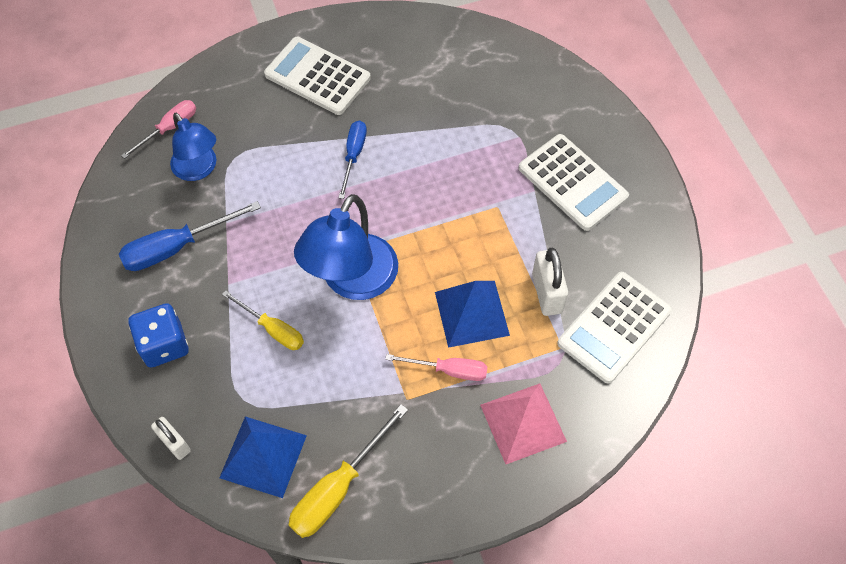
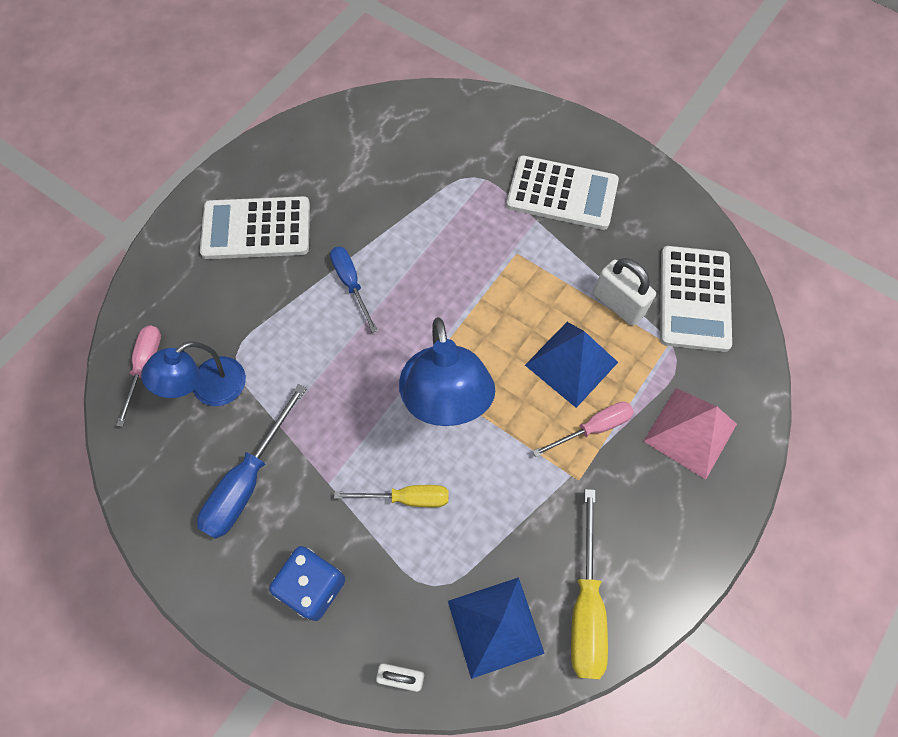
camera: 35 degrees left, 5 degrees up
(199, 169) = (208, 389): blue lamp -> blue lamp turned 120 degrees clockwise

